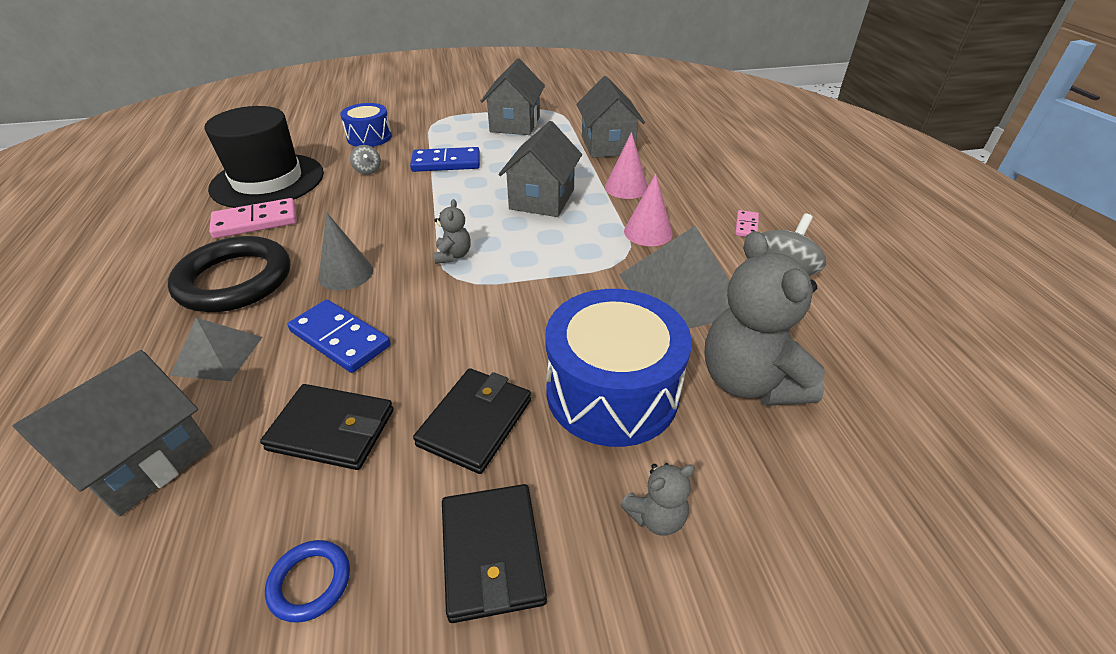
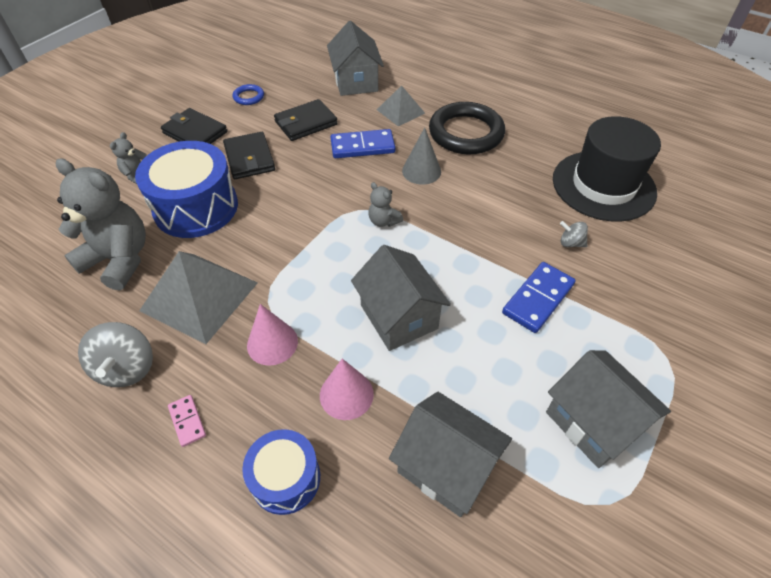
camera: 135 degrees right, 10 degrees up
(256, 222) = (535, 160): pink domino -> none
(369, 137) = (654, 278): blue drum -> blue drum (286, 478)

